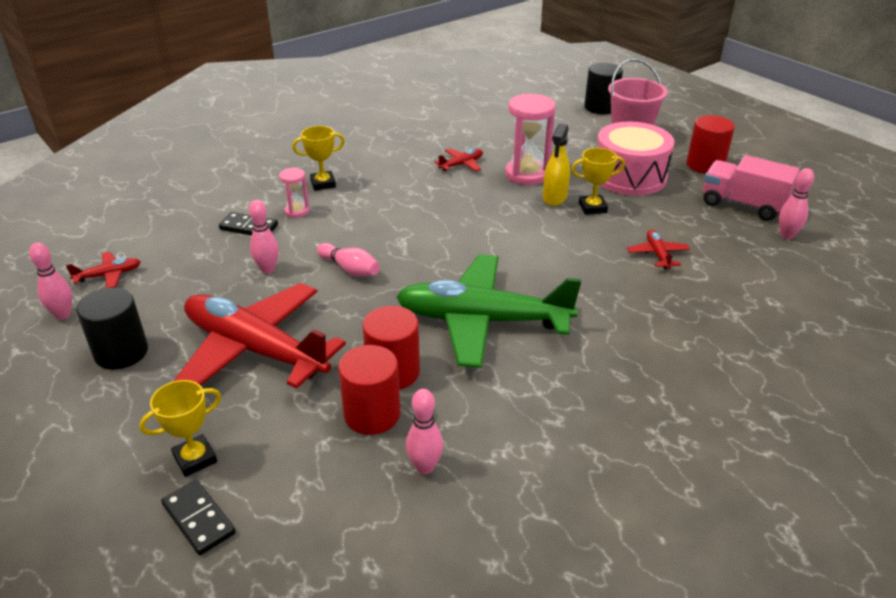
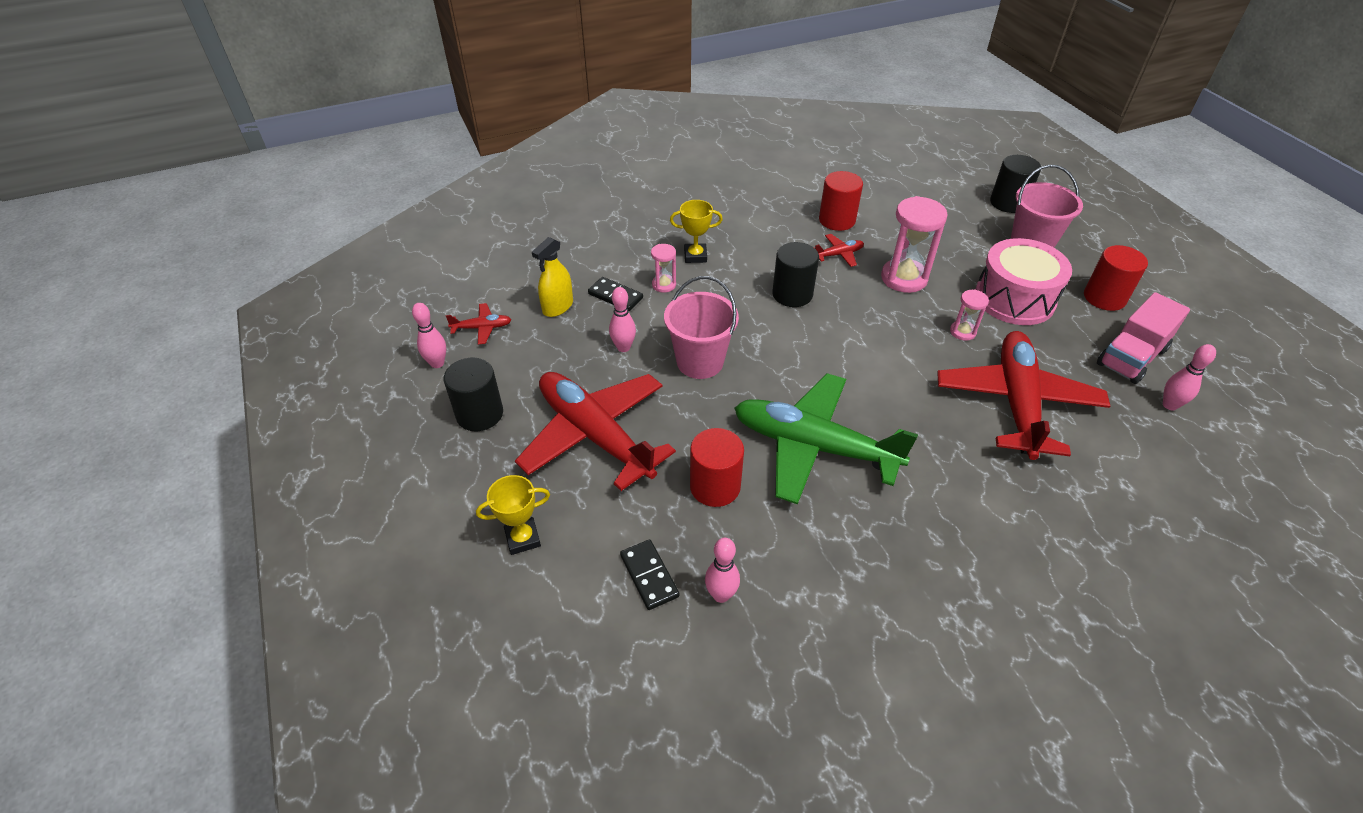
camera: 15 degrees right, 10 degrees up
(199, 519) = (515, 599): black domino -> black domino (649, 576)
(350, 269) = (700, 362): pink bowling pin -> pink bucket
(372, 414) = (685, 528): red cylinder -> red cylinder (837, 220)
(426, 201) = (792, 294): none -> black cylinder
(554, 197) = (925, 312): yellow spray bottle -> yellow spray bottle (558, 307)
(592, 208) = (962, 332): yellow trophy -> pink hourglass
(657, 254) = (1016, 402): red plane -> red plane, size x2.49
(742, 205) = (1131, 357): pink truck -> pink truck turned 90 degrees counterclockwise

